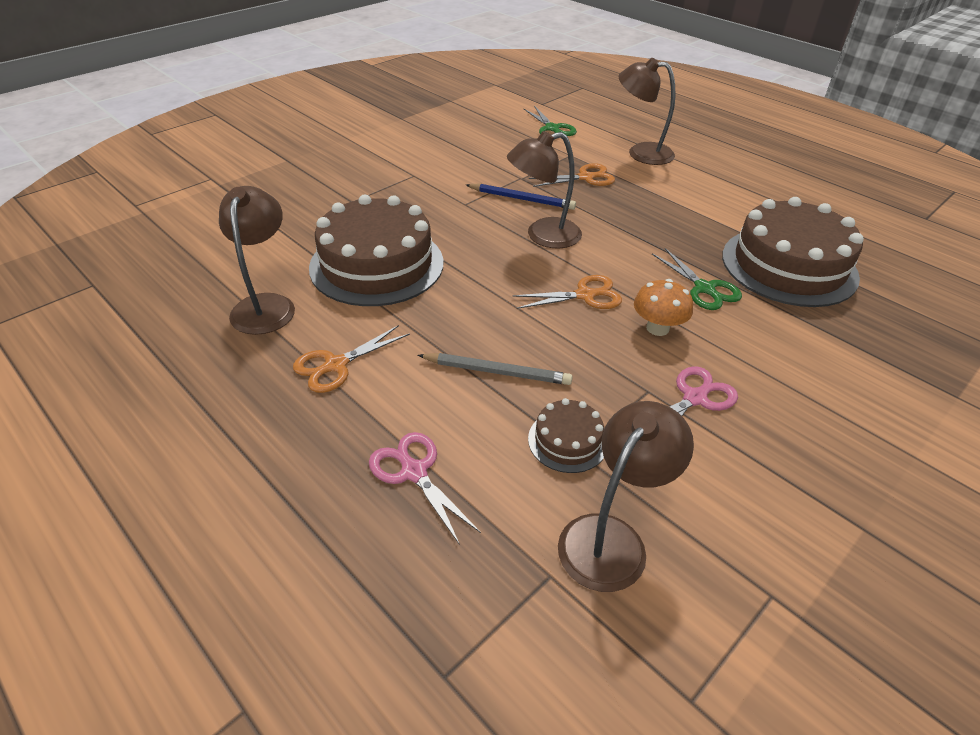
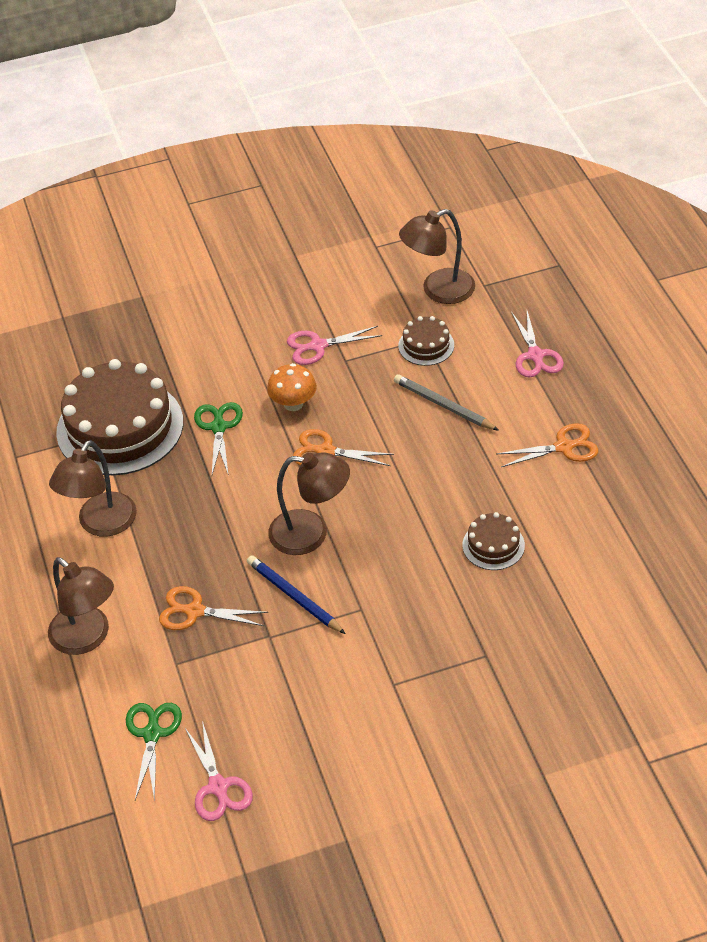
camera: 150 degrees left, 5 degrees up
(266, 305) = (609, 526): brown lamp -> brown lamp (101, 524)
(377, 264) = (493, 545): brown cake -> brown cake, size x0.45
(492, 120) = (218, 788): none -> pink scissors

